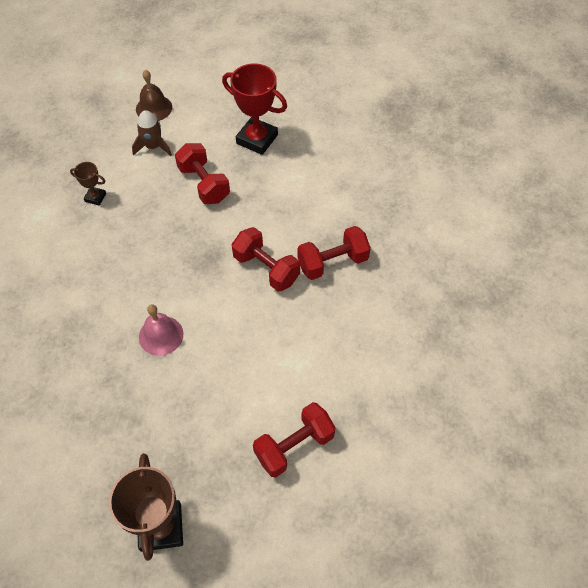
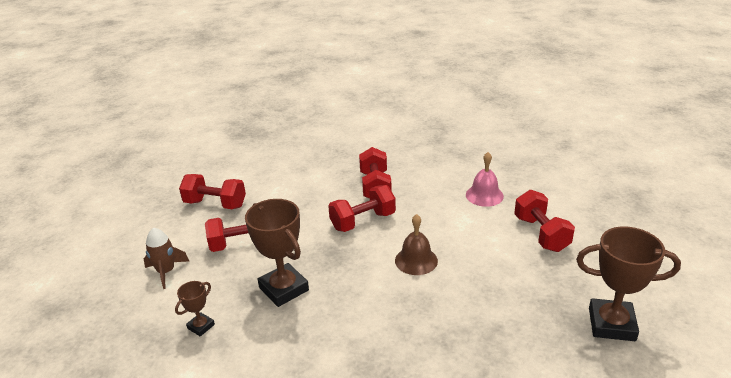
camera: 70 degrees left, 25 degrees down
(151, 237) = (284, 289): none -> brown trophy
(154, 108) = (113, 264): brown bell -> brown bell (416, 260)
(161, 335) = (406, 297): pink bell -> pink bell (484, 195)
(257, 139) = (215, 204): red trophy -> red dumbbell

